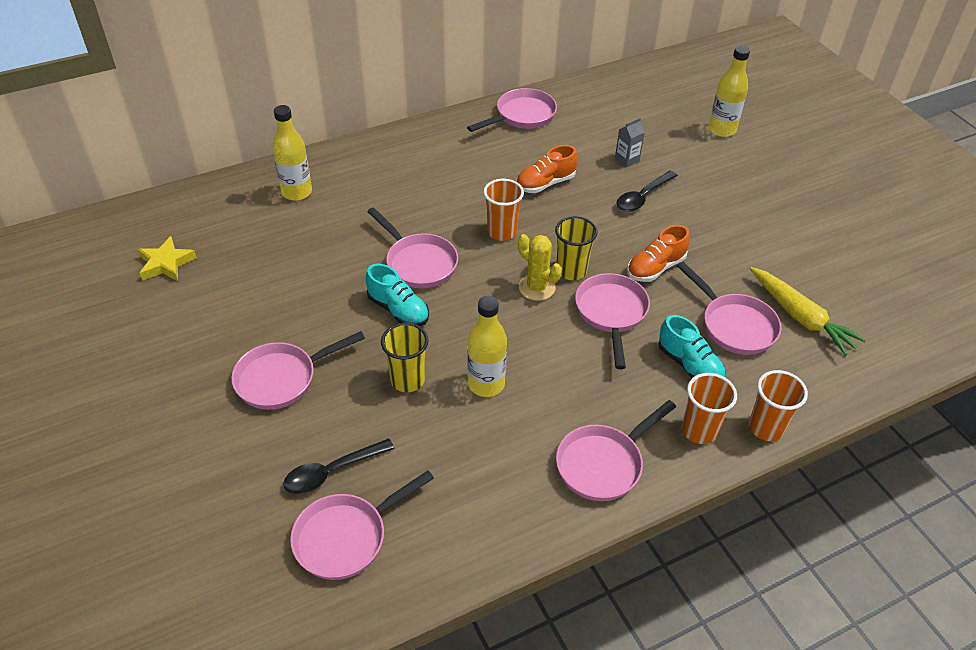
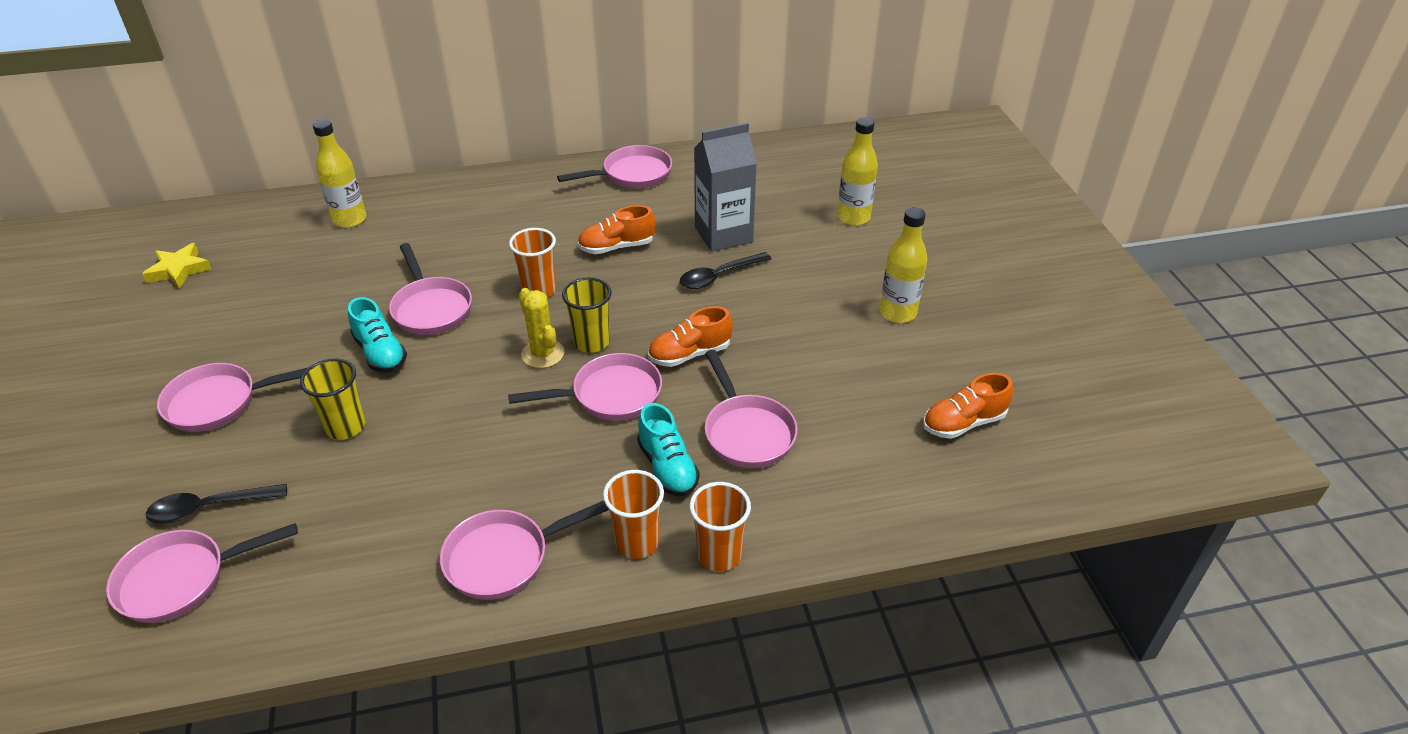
camera: 15 degrees right, 5 degrees down
(486, 384) = (426, 446): yellow bottle -> yellow bottle (897, 313)
(611, 313) = (610, 395): pink pan -> pink pan turned 60 degrees clockwise
(627, 160) = (723, 234): grey carton -> grey carton, size x2.18
(800, 317) = (833, 436): yellow carrot -> none
(889, 289) = (963, 423): none -> orange shoe

